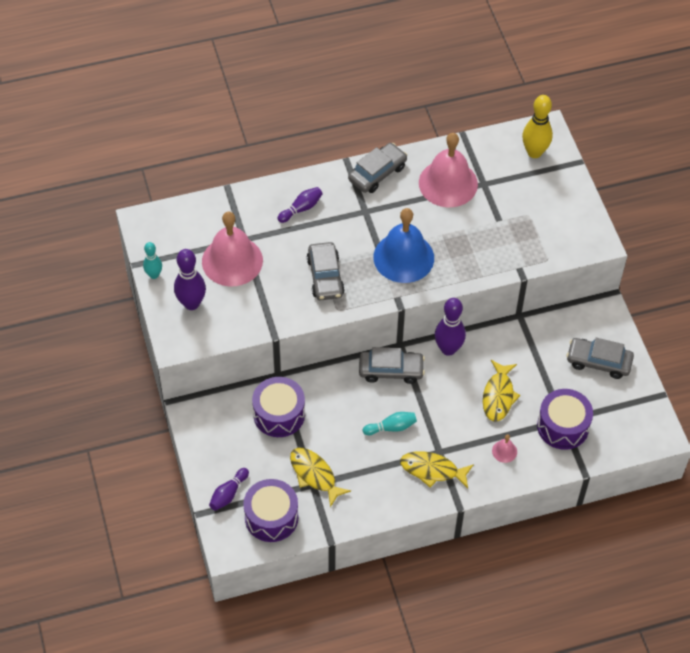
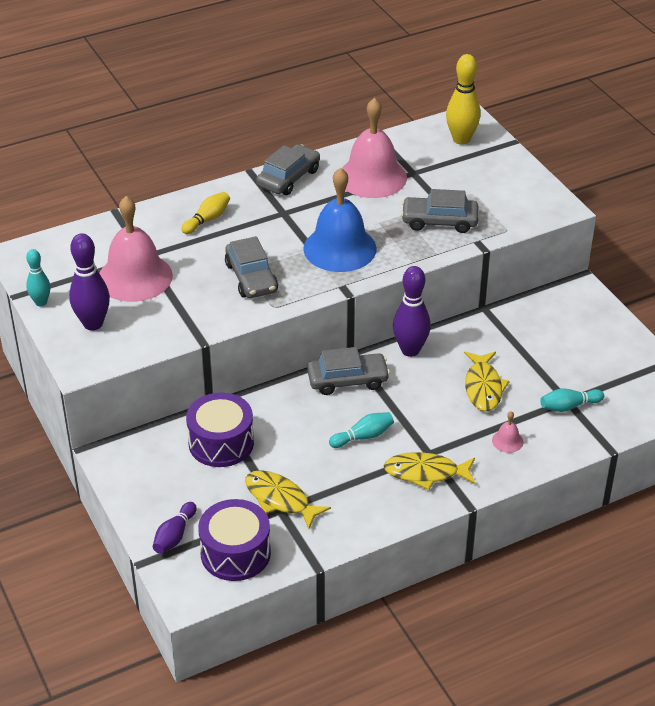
camera: 10 degrees left, 15 degrees down
(301, 208) = (207, 219): purple bowling pin -> yellow bowling pin
(563, 426) = (569, 406): purple drum -> turquoise bowling pin
(598, 362) = (589, 339): grey car -> grey car (439, 221)

